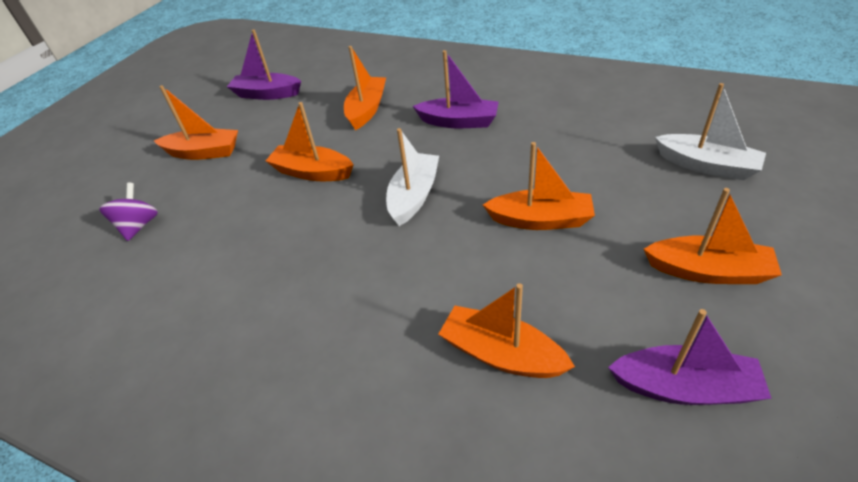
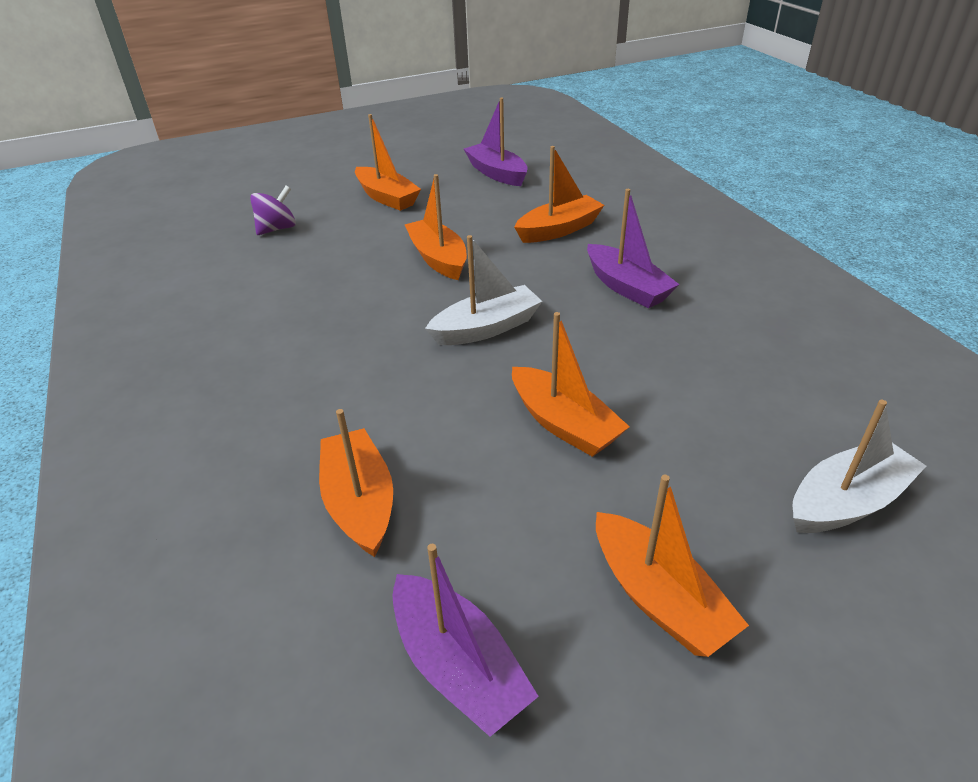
camera: 40 degrees right, 5 degrees down
(706, 166) = (847, 501): white boat -> white boat turned 105 degrees counterclockwise

